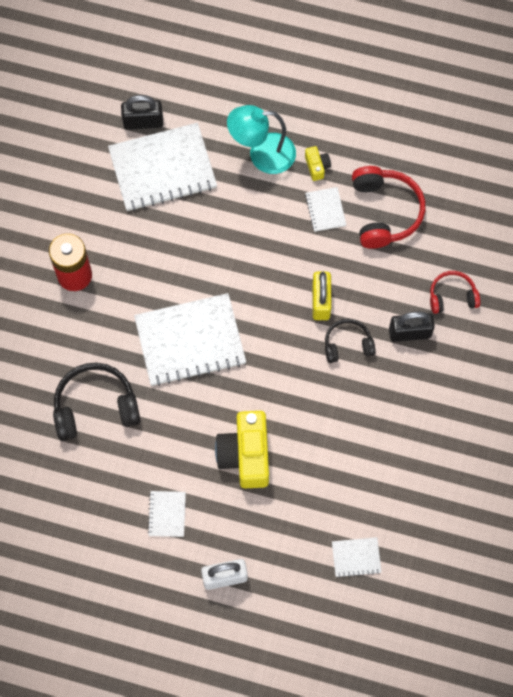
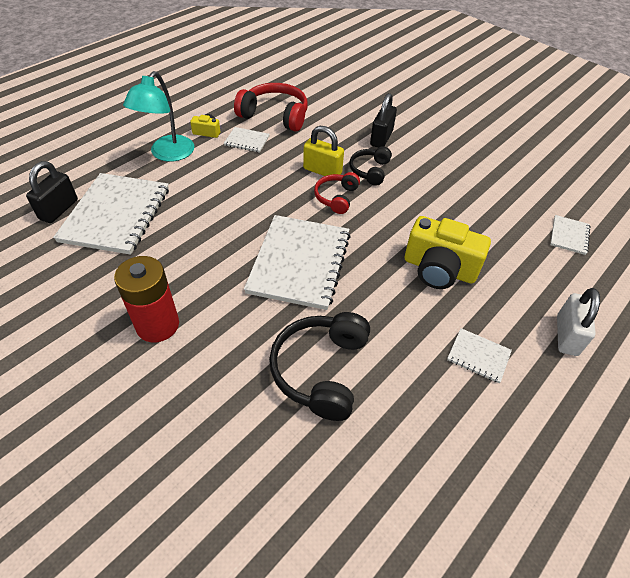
camera: 65 degrees left, 20 degrees down
(452, 296) = (365, 111): red headphones -> red headphones (336, 197)

